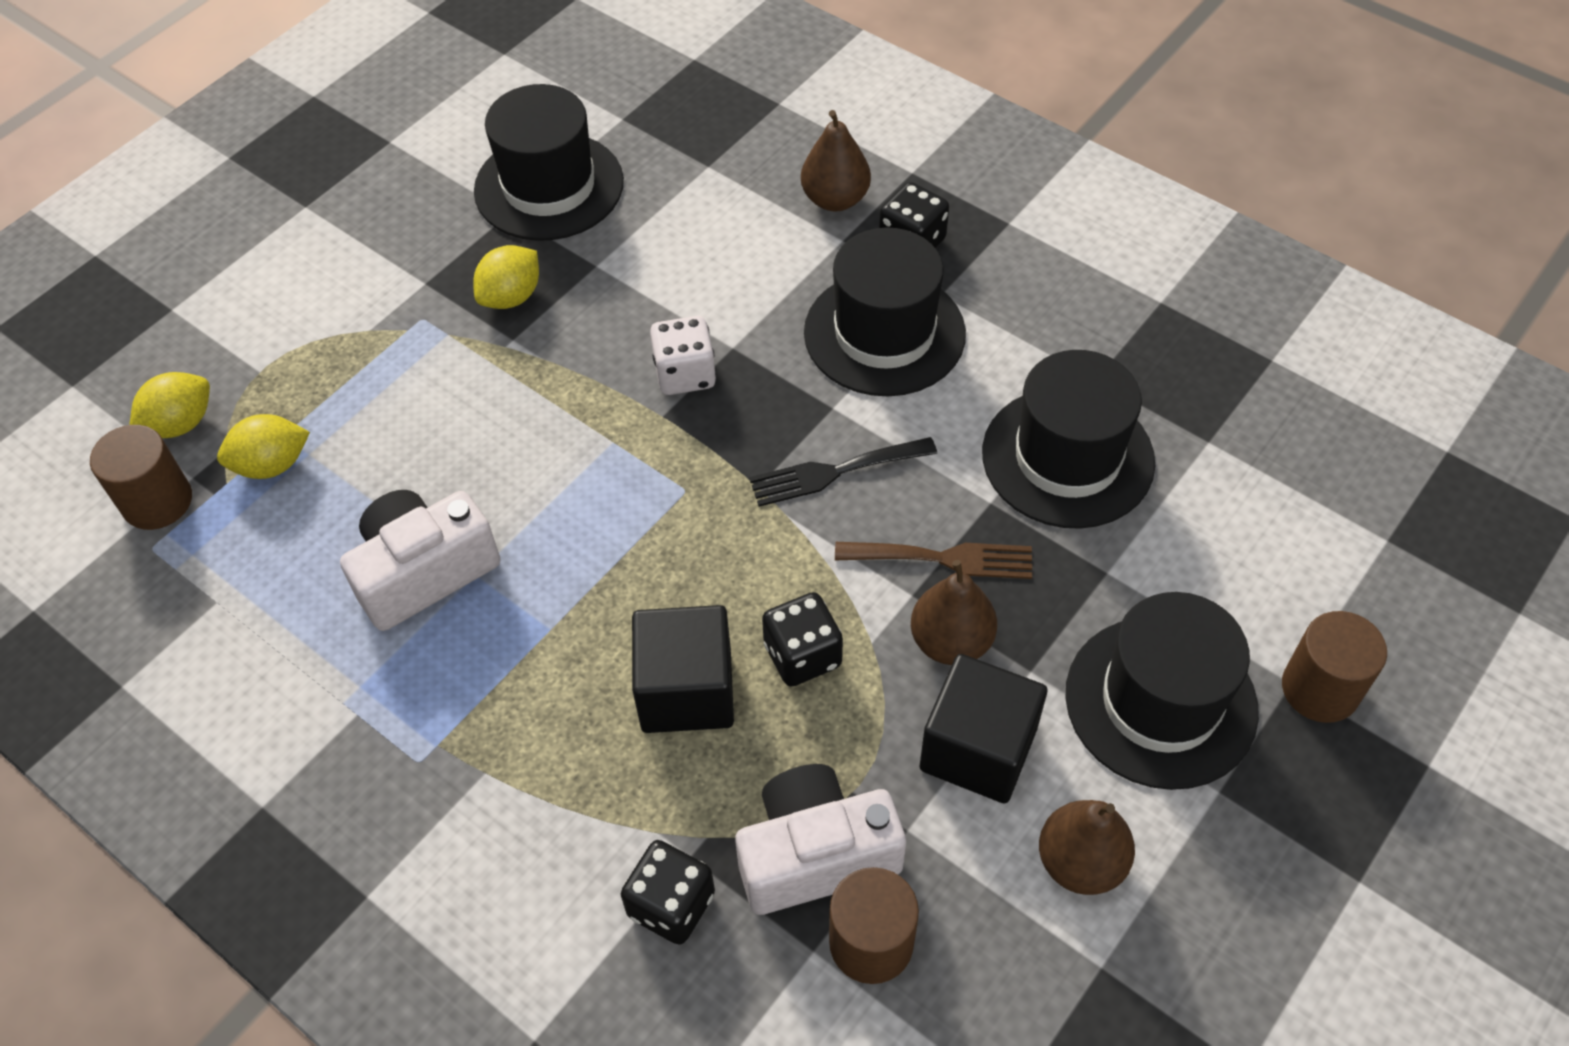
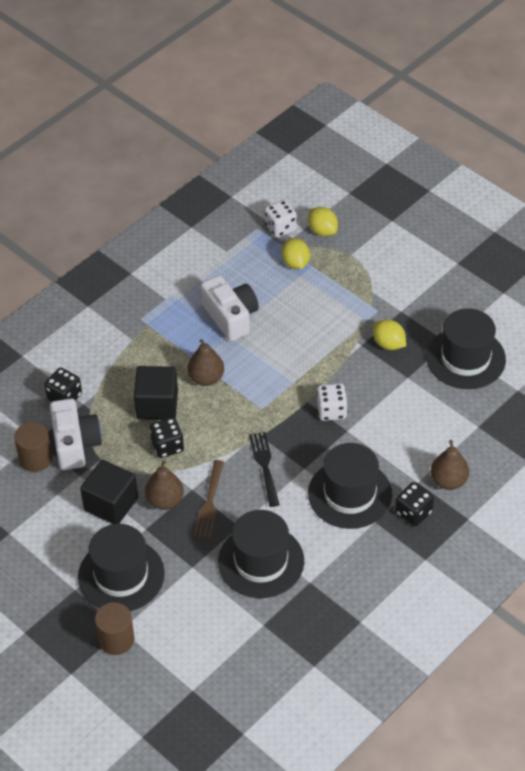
camera: 95 degrees right, 5 degrees down
(157, 501) = (280, 227): brown cylinder -> white dice
(1080, 862) = (53, 533): brown pear -> brown pear (206, 378)

